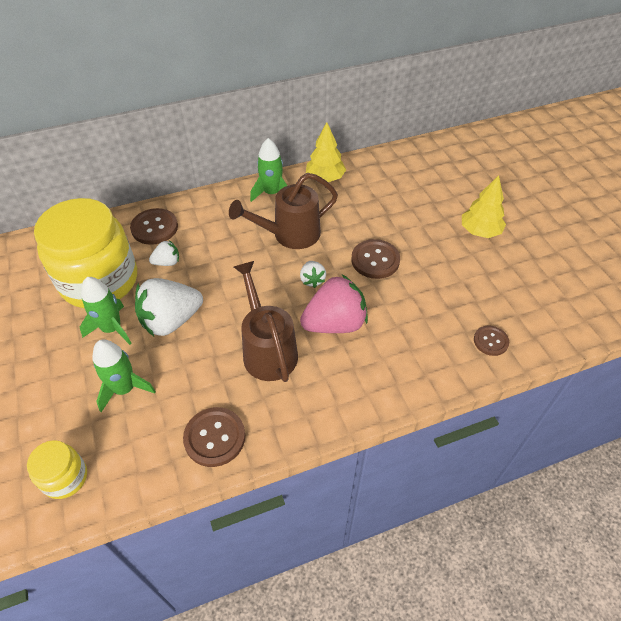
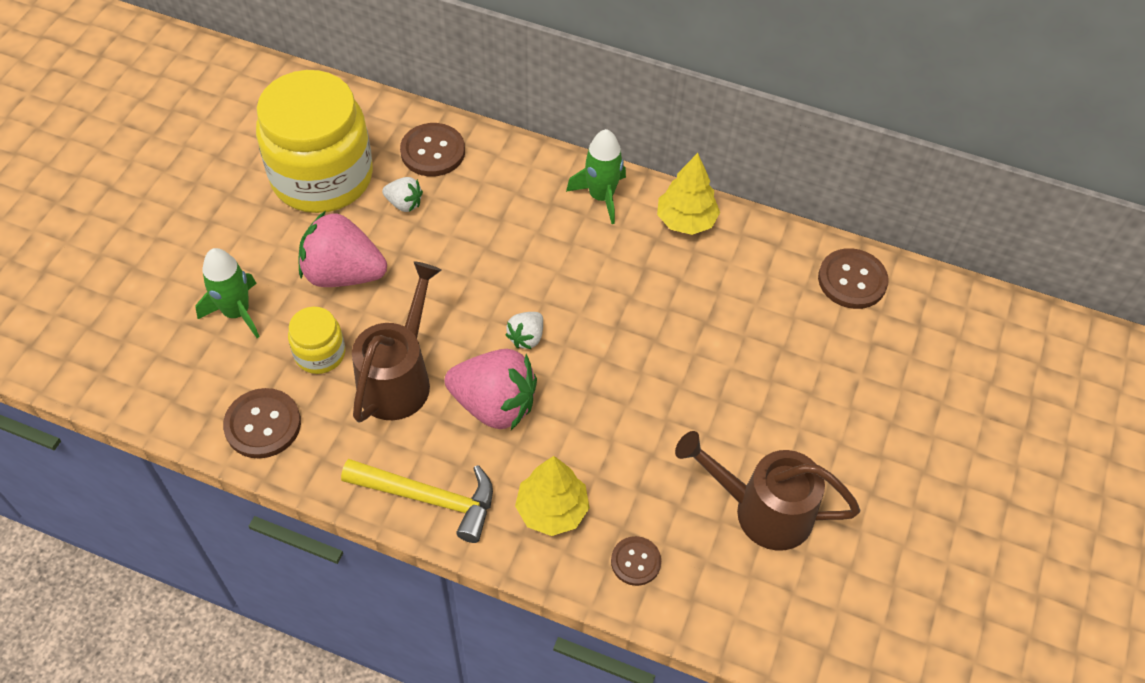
camera: 40 degrees right, 5 degrees up
(65, 478) = (117, 357): yellow jar -> yellow jar (320, 353)
(111, 328) = (284, 240): green rocket -> none
(171, 321) = (343, 273): white strawberry -> pink strawberry
(289, 235) = (562, 264): brown watering can -> brown watering can (761, 510)
(357, 397) = (429, 498): none -> yellow hammer
(375, 260) = (622, 368): brown button -> brown button (852, 280)
(480, 231) = (793, 429): yellow tree -> yellow tree (552, 510)

